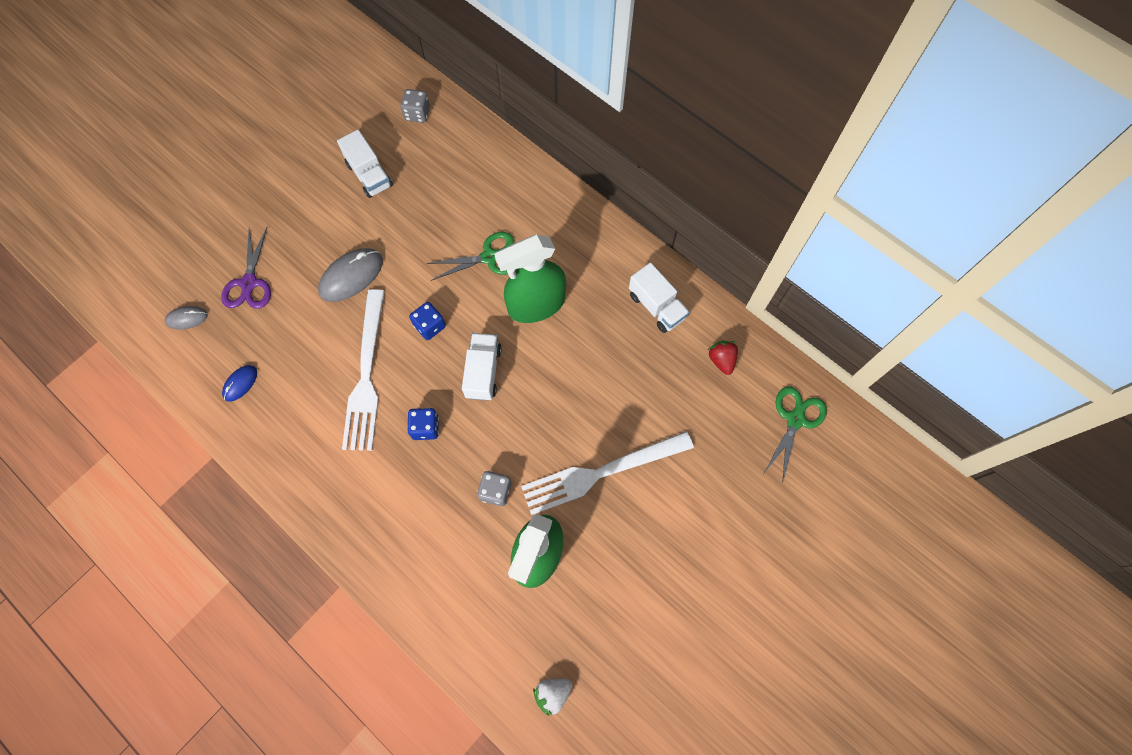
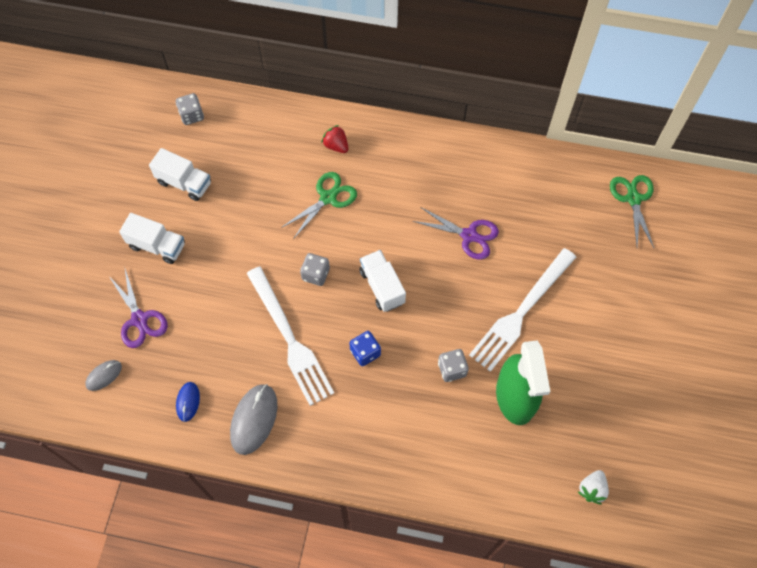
camera: 30 degrees left, 5 degrees down
(351, 276) = (224, 269): grey mouse -> grey mouse (254, 419)
(430, 326) = (315, 274): blue dice -> grey dice
(536, 304) = (389, 215): green spray bottle -> none
(600, 367) = (469, 235): none -> purple scissors
(656, 306) = (481, 170): white truck -> white truck (157, 246)
(721, 360) = (554, 184): red strawberry -> red strawberry (336, 146)

